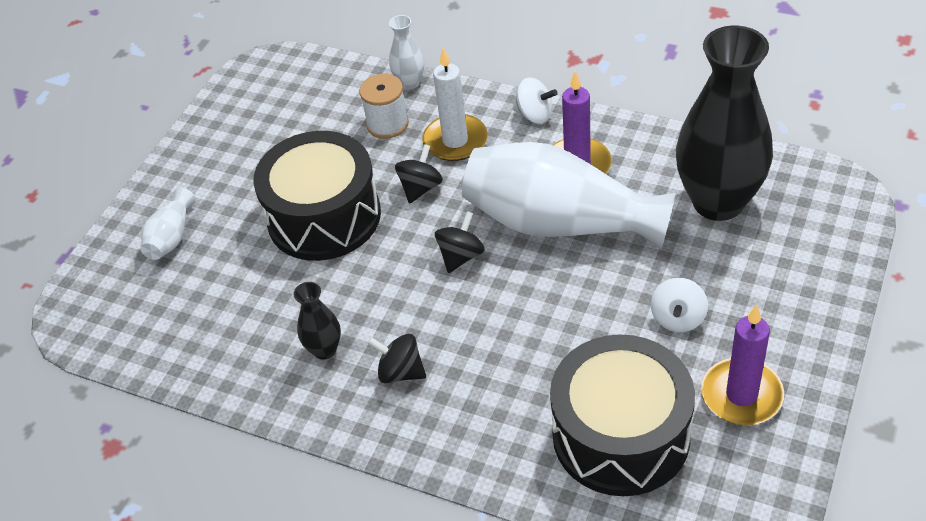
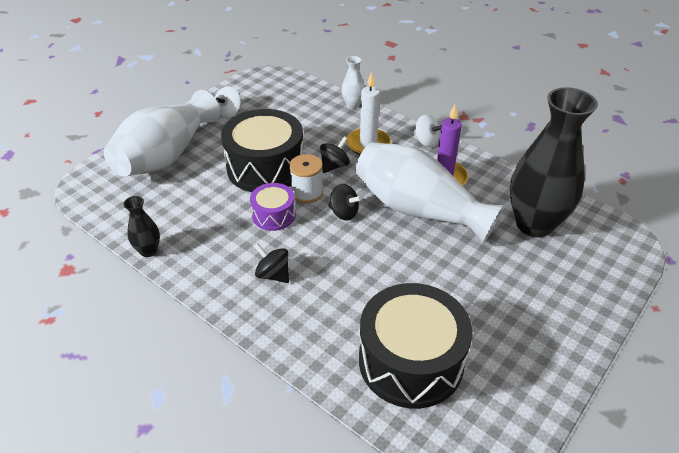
camera: 10 degrees right, 5 degrees down
(171, 237) = (166, 155): white vase -> white vase, size x2.30
(324, 350) = (229, 247): black vase -> black vase (148, 251)
(366, 286) = (274, 215): none -> purple drum
(387, 124) = (329, 125): white spool -> white spool (307, 193)
(461, 256) = (344, 213): black spinning top -> black spinning top turned 75 degrees clockwise
(678, 318) = (480, 292): white spinning top -> white spinning top (229, 112)
(741, 395) = (511, 358): purple candle -> none

